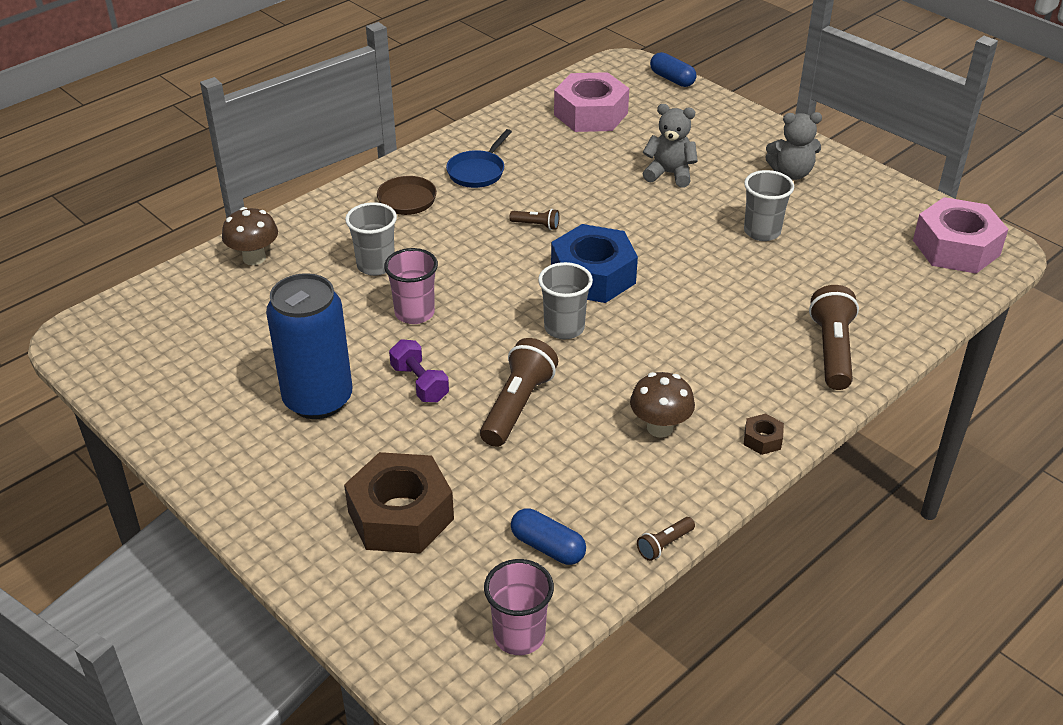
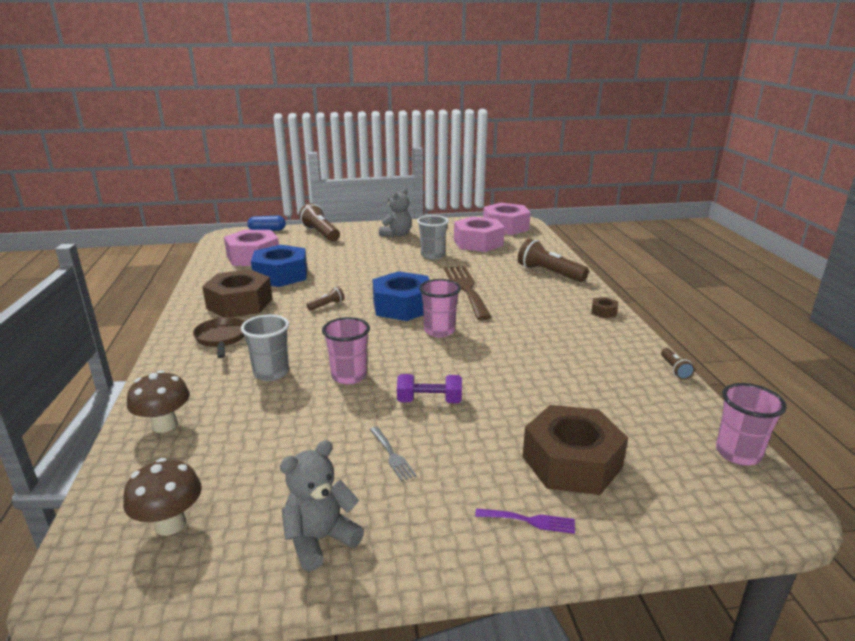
camera: 55 degrees left, 15 degrees down
(296, 516) = (530, 521): none -> purple fork
(318, 399) = (392, 455): blue can -> grey fork
(478, 171) = (239, 304): blue pan -> brown nut
(517, 406) = (497, 372): brown flashlight -> brown flashlight (320, 233)
(547, 547) = (651, 410): blue capsule -> none
(564, 328) = (439, 331): grey cup -> pink cup
(569, 157) = (281, 275): none -> blue nut
(660, 428) = (566, 335): brown mushroom -> brown mushroom (170, 524)
(669, 174) = (346, 258): grey teddy bear -> grey teddy bear (320, 539)
(693, 302) = (466, 289): none -> brown fork
(858, 249) = (478, 242): none -> pink nut

